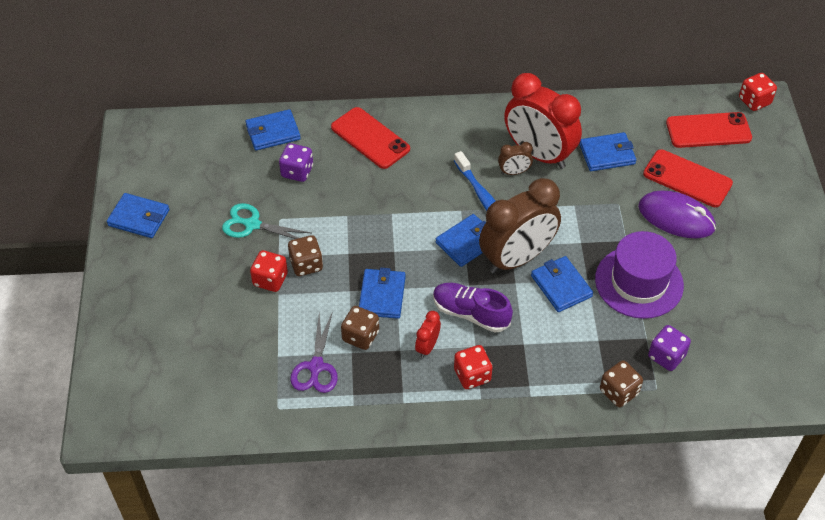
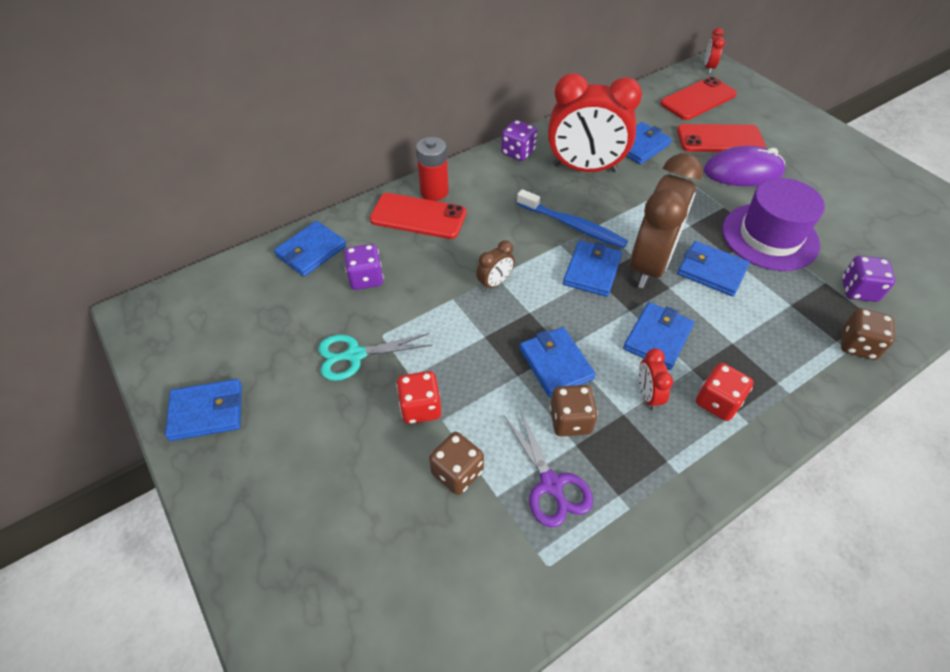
camera: 30 degrees left, 0 degrees up
(306, 264) = (448, 370): brown dice -> brown dice (457, 472)
(398, 122) = (434, 191): none -> red battery
(470, 313) = (657, 338): purple shoe -> blue wallet
(494, 115) = (518, 152): none -> purple dice
(514, 172) = (577, 191): brown clock -> brown clock (495, 283)
(754, 101) = (708, 67): red dice -> red clock

